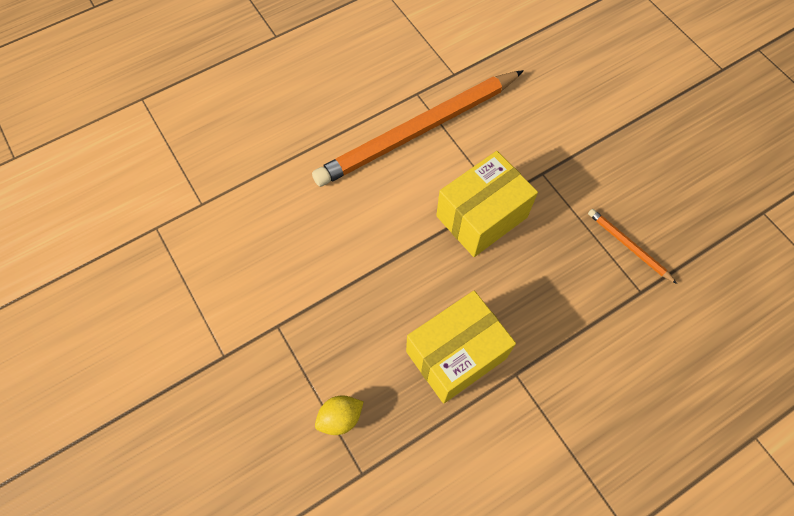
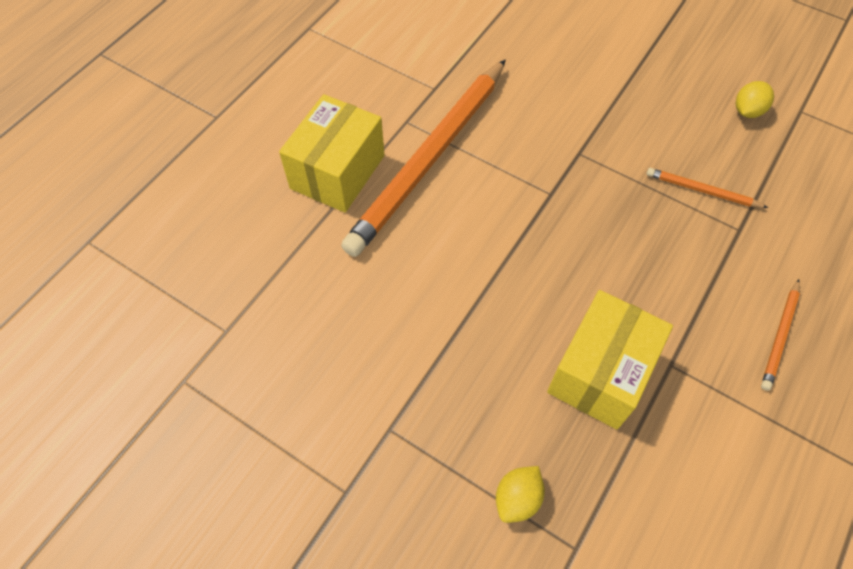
camera: 25 degrees left, 5 degrees down
(481, 217) = (544, 219): yellow box -> yellow box (337, 172)
(621, 392) = (780, 336): none -> orange pencil
(712, 194) = (747, 111): none -> yellow lemon

